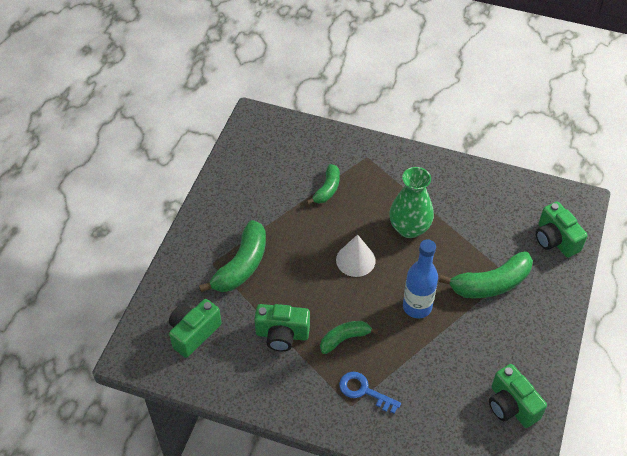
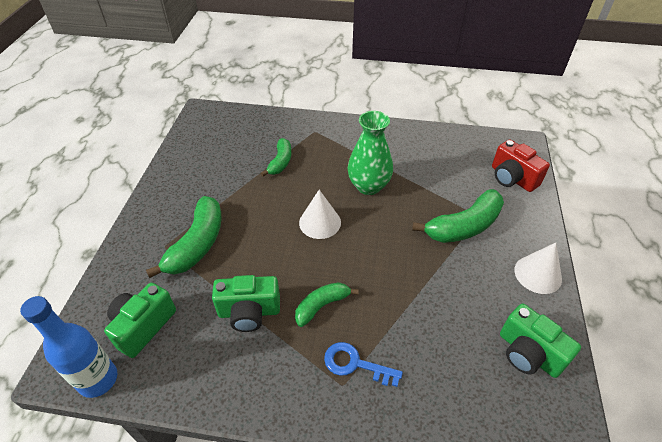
camera: 10 degrees left, 5 degrees down
(417, 307) = (394, 260): blue bottle -> blue bottle (98, 379)
(544, 340) = (538, 274): none -> white cone
(555, 240) = (512, 178): green camera -> red camera

